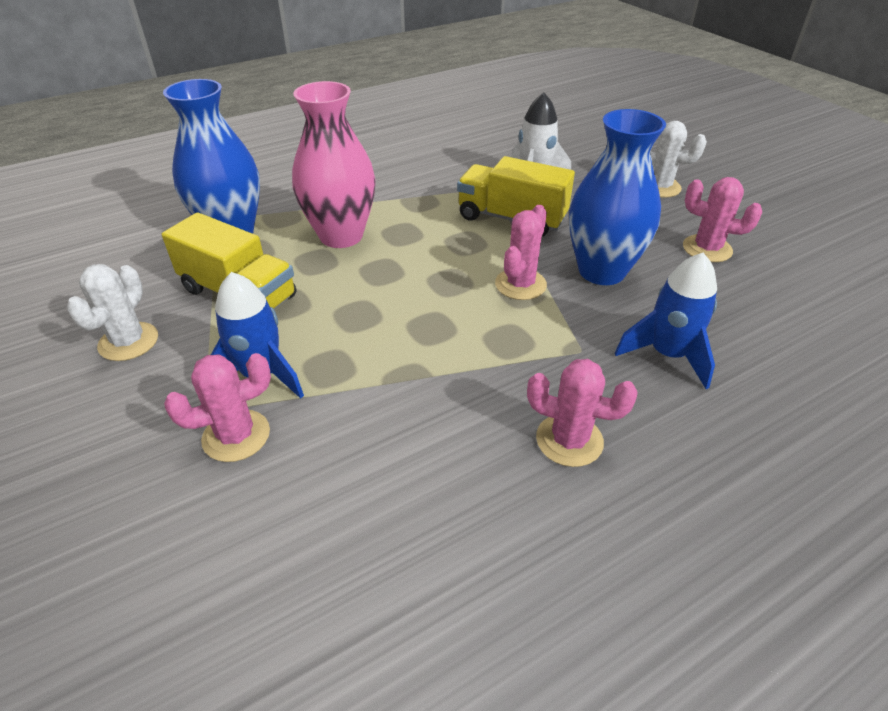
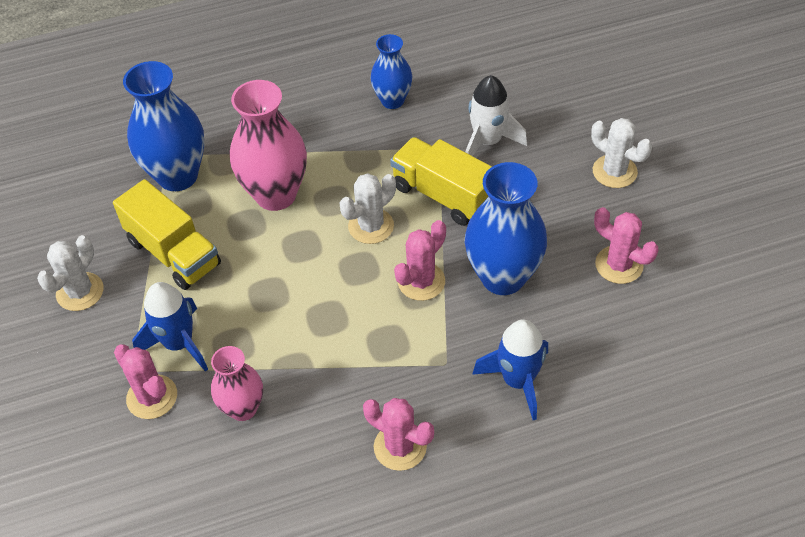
camera: 15 degrees right, 10 degrees up
(236, 436) = (152, 397): pink cactus -> pink cactus turned 60 degrees clockwise
(359, 430) = (243, 408): none -> pink vase
(433, 162) = (392, 100): none -> blue vase
(449, 248) = (371, 226): none -> white cactus

